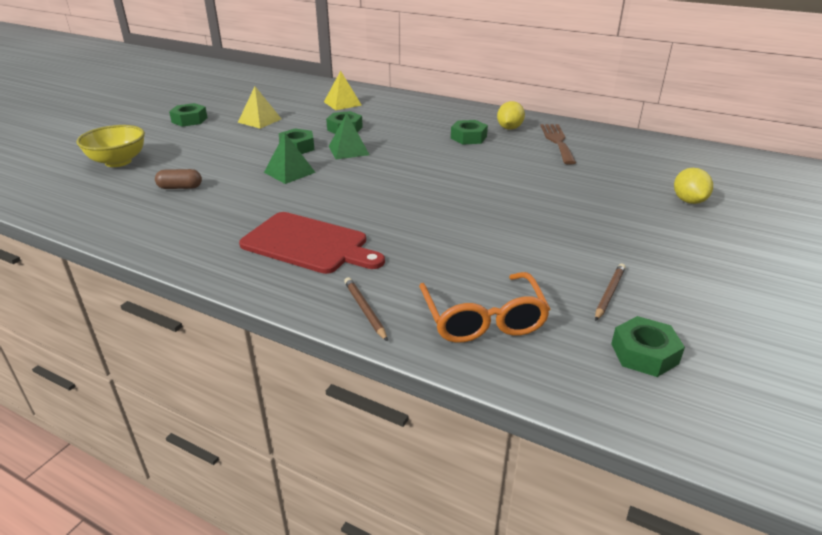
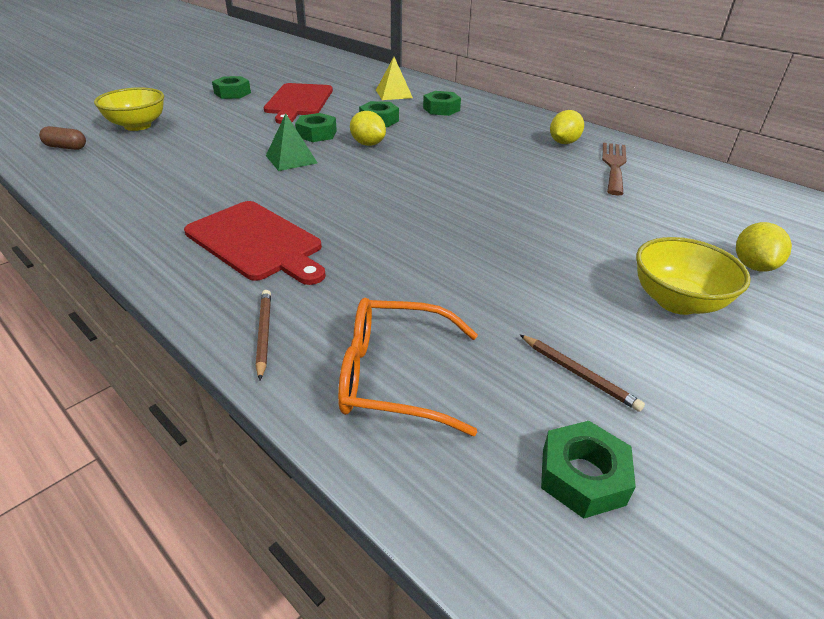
camera: 15 degrees right, 5 degrees up
(180, 187) = (174, 160): brown capsule -> brown capsule (66, 147)
(259, 120) = (298, 101): yellow pyramid -> red cutting board
(348, 150) = (368, 144): green pyramid -> yellow lemon
(468, 137) = (509, 147): green nut -> green nut (441, 109)
(483, 319) = (394, 376): orange glasses -> orange glasses turned 90 degrees clockwise
(609, 293) = (579, 374): brown pencil -> brown pencil turned 90 degrees clockwise
(650, 234) = (676, 301): none -> yellow bowl

